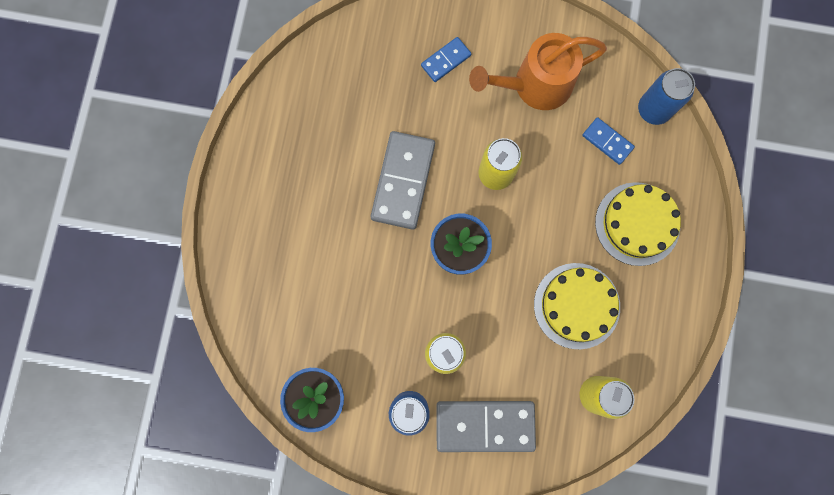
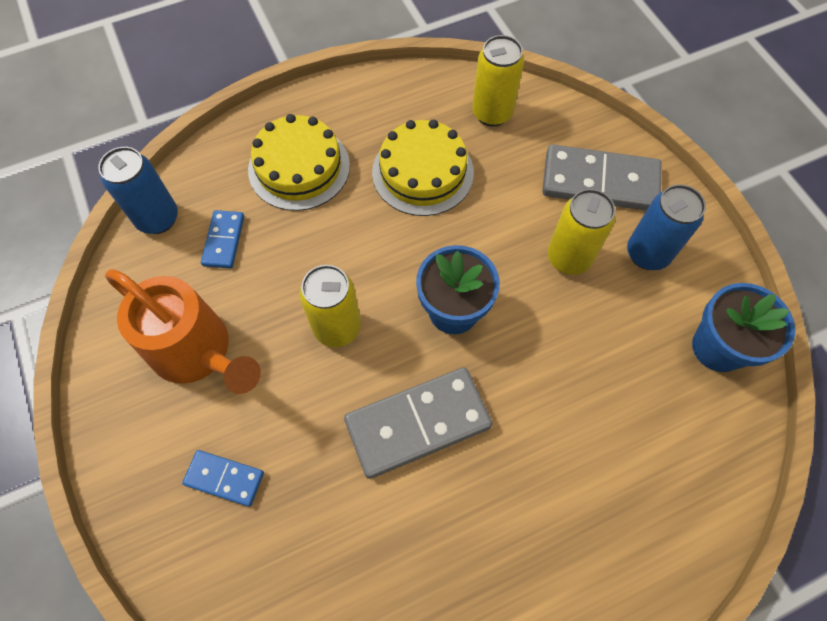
camera: 125 degrees left, 15 degrees down
(485, 425) = (600, 182): grey domino -> grey domino turned 45 degrees counterclockwise

